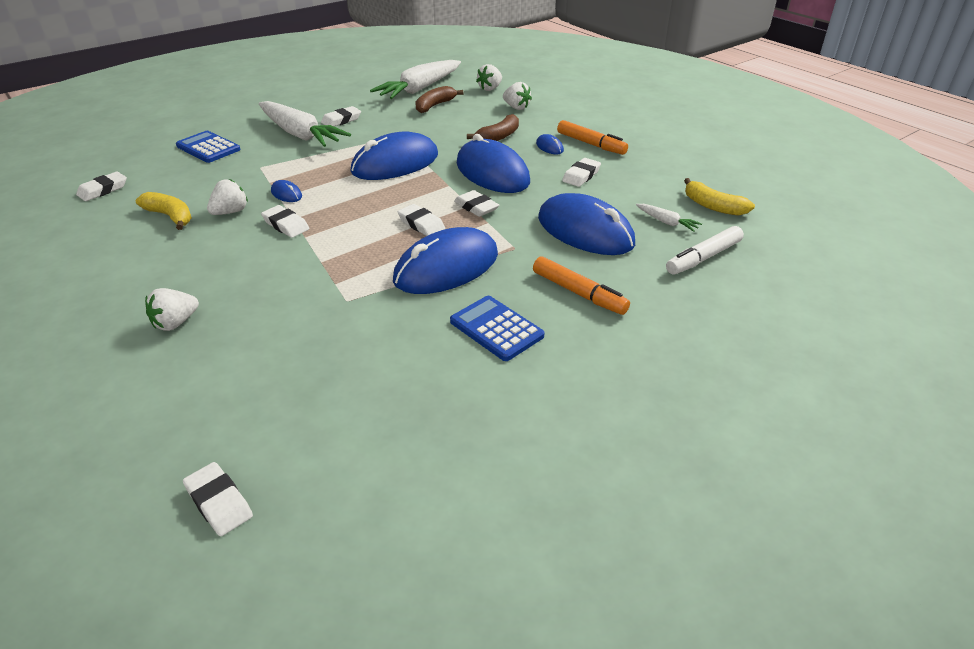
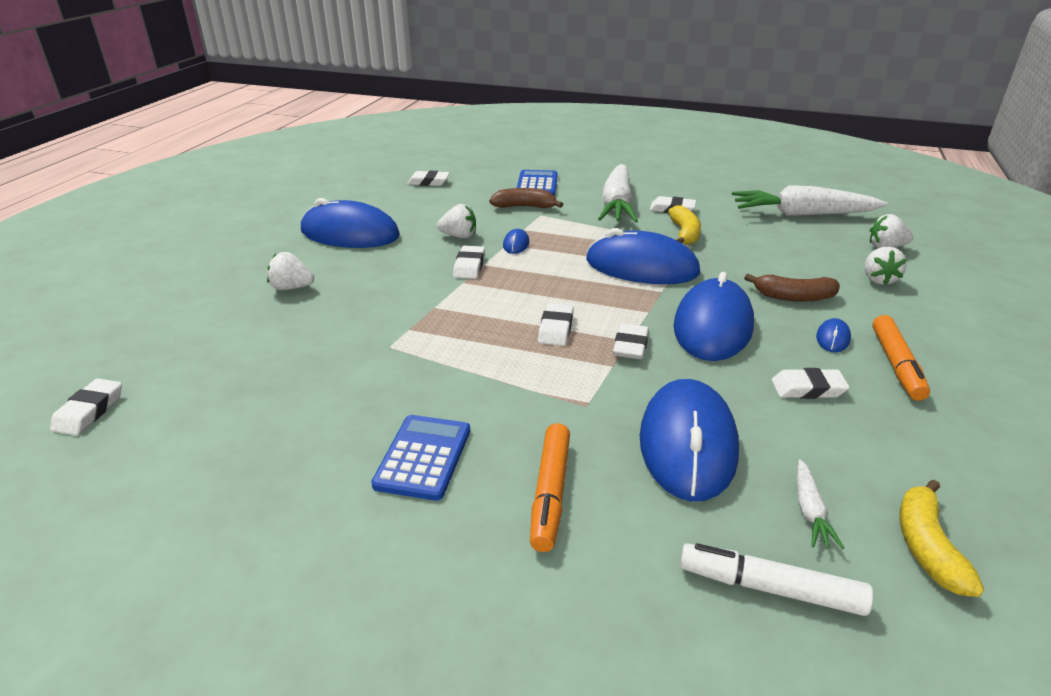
camera: 55 degrees right, 5 degrees down
(170, 216) = (424, 219): yellow banana -> yellow banana (684, 233)
(434, 106) = (785, 236): brown banana -> brown banana (524, 207)
(446, 267) = (498, 377): blue mouse -> blue mouse (350, 233)

